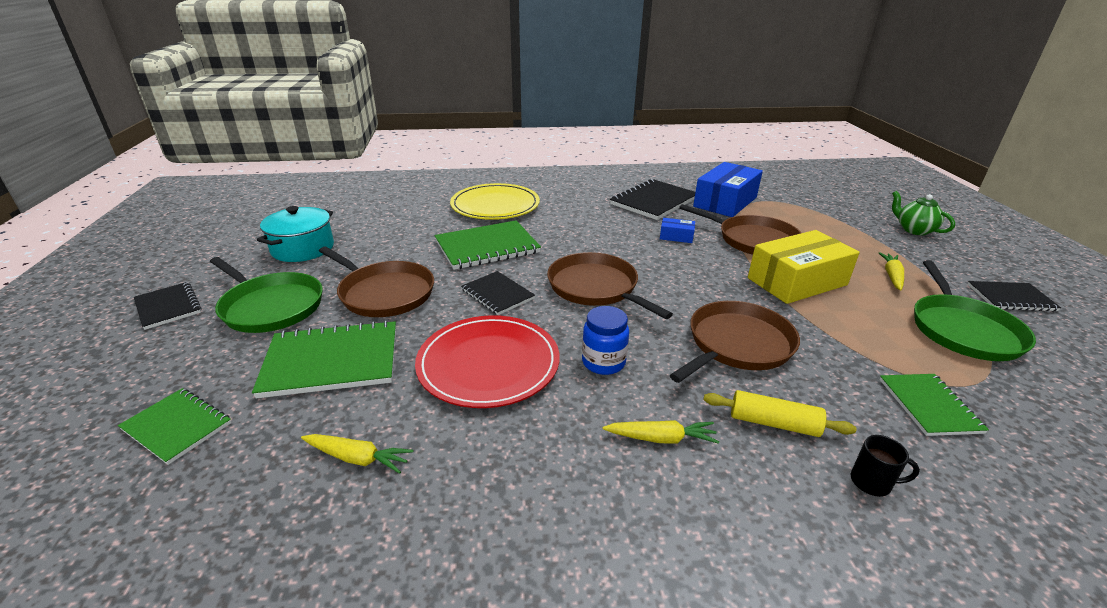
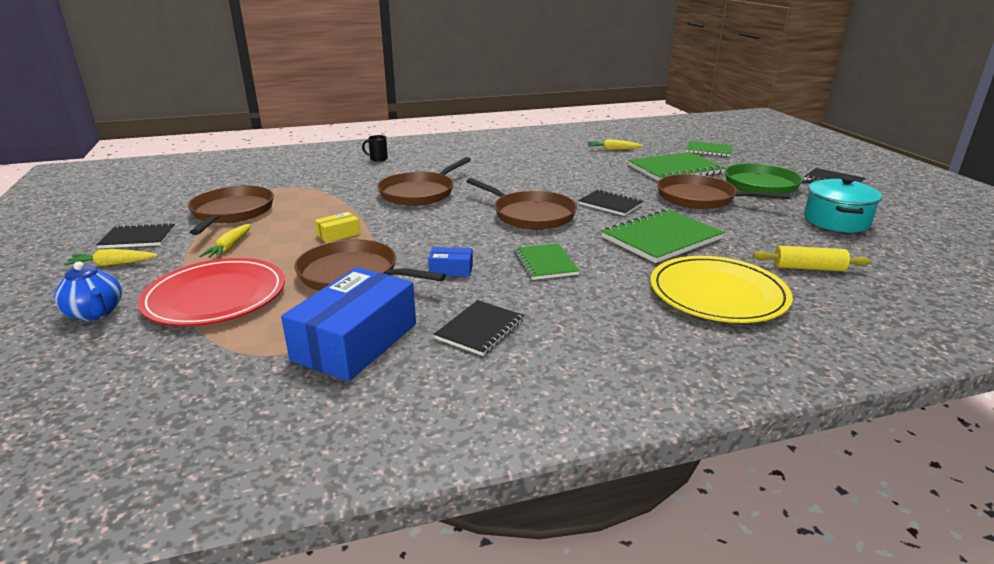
camera: 170 degrees right, 5 degrees down
(488, 364) = (581, 175): red plate -> red plate (215, 296)
(603, 362) = (510, 180): blue jar -> none
(654, 201) = (480, 329): black notebook -> black notebook, size x0.60
(661, 438) = (474, 162): yellow carrot -> yellow carrot (112, 264)
(773, 423) = (414, 169): yellow rolling pin -> yellow rolling pin (808, 268)
(796, 281) = (338, 234): yellow box -> yellow box, size x0.45
(914, 230) = (95, 313): green teapot -> blue teapot
(929, 405) = (317, 179): green notebook -> green notebook (545, 263)
(962, 330) = (231, 212): green pan -> brown pan

